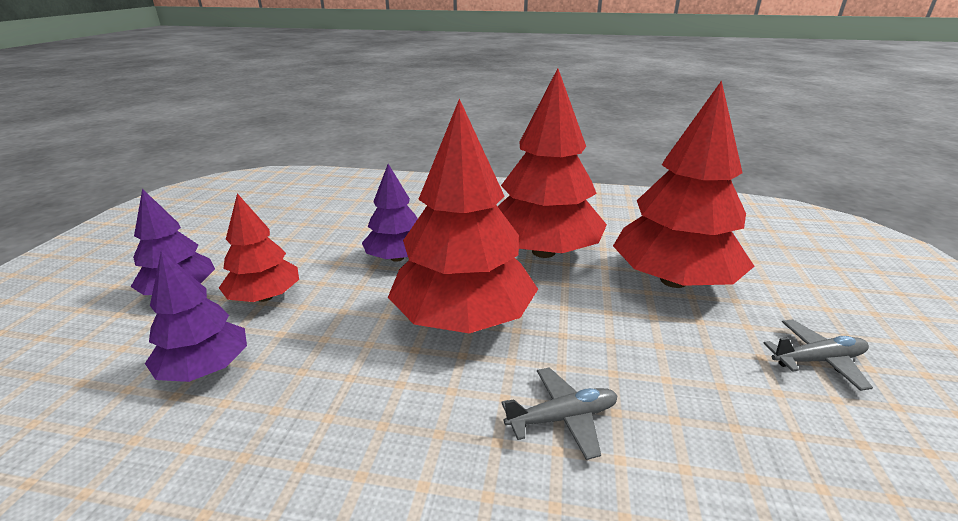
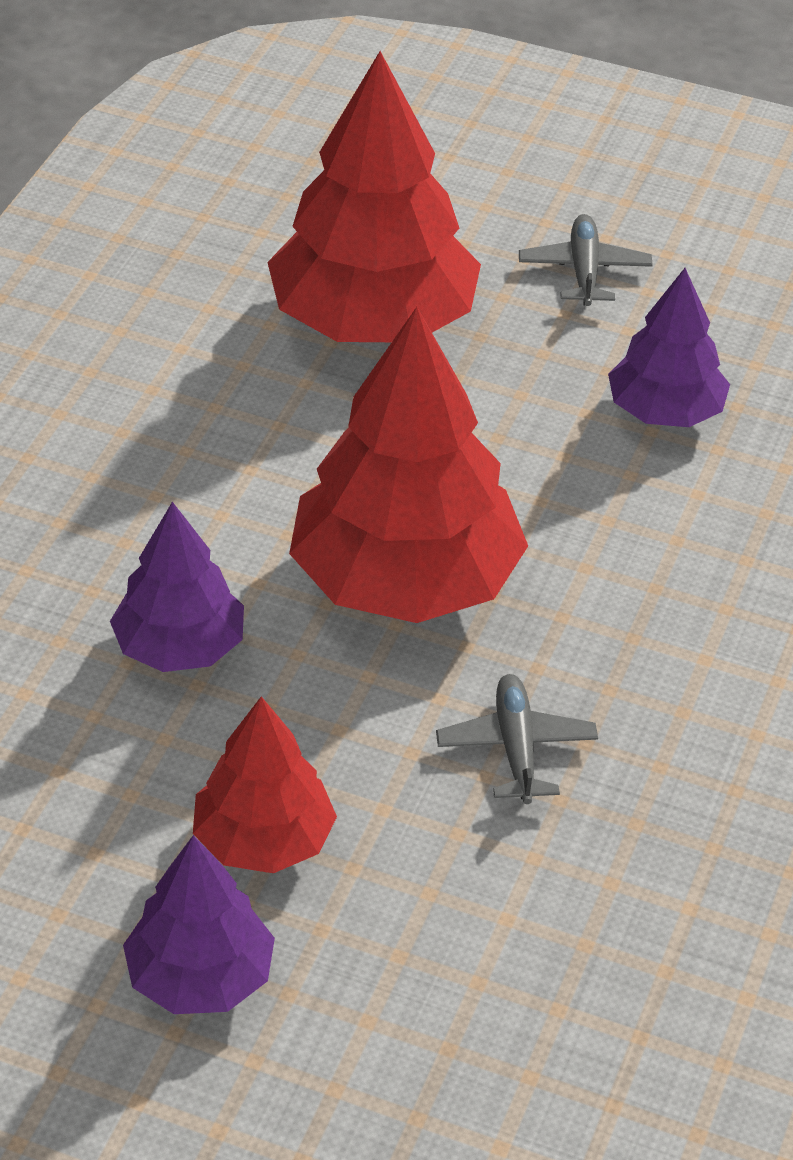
camera: 80 degrees left, 15 degrees up
(205, 368) = (453, 892): purple tree -> purple tree (665, 411)
(543, 251) = (229, 442): red tree -> none
(563, 418) = (632, 522): grey plane -> grey plane (516, 748)

